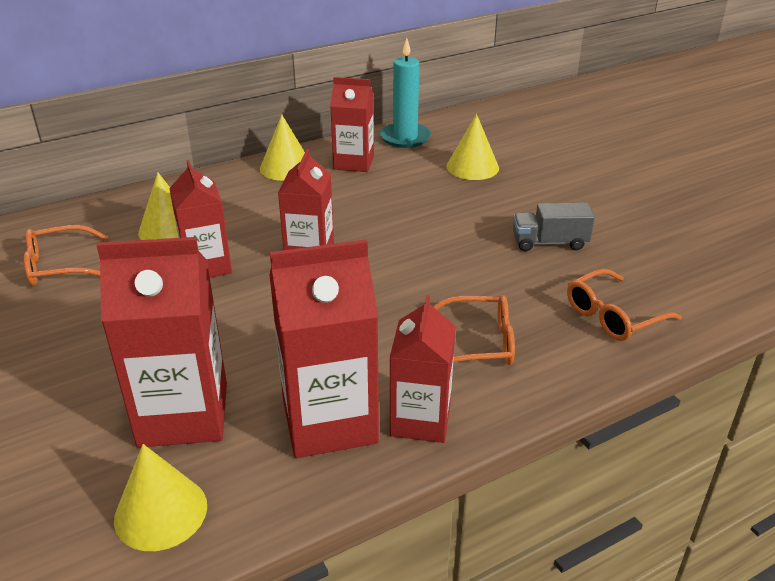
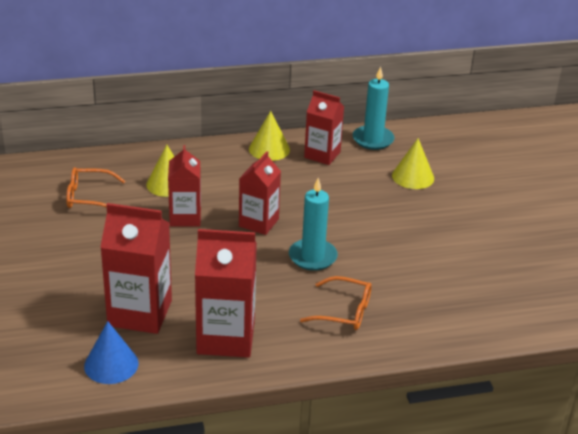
camera: 15 degrees right, 0 degrees up
(161, 512) = (111, 364): yellow cone -> blue cone
(400, 281) = (312, 257): none -> turquoise candle
(420, 420) = (282, 350): red carton -> none
(549, 242) = (436, 251): grey truck -> none
(613, 316) = (449, 314): orange glasses -> none

